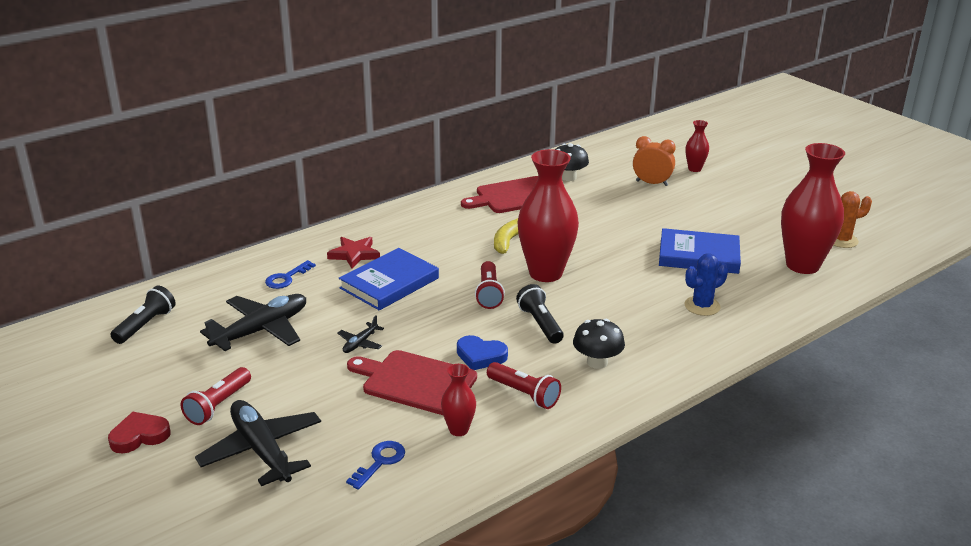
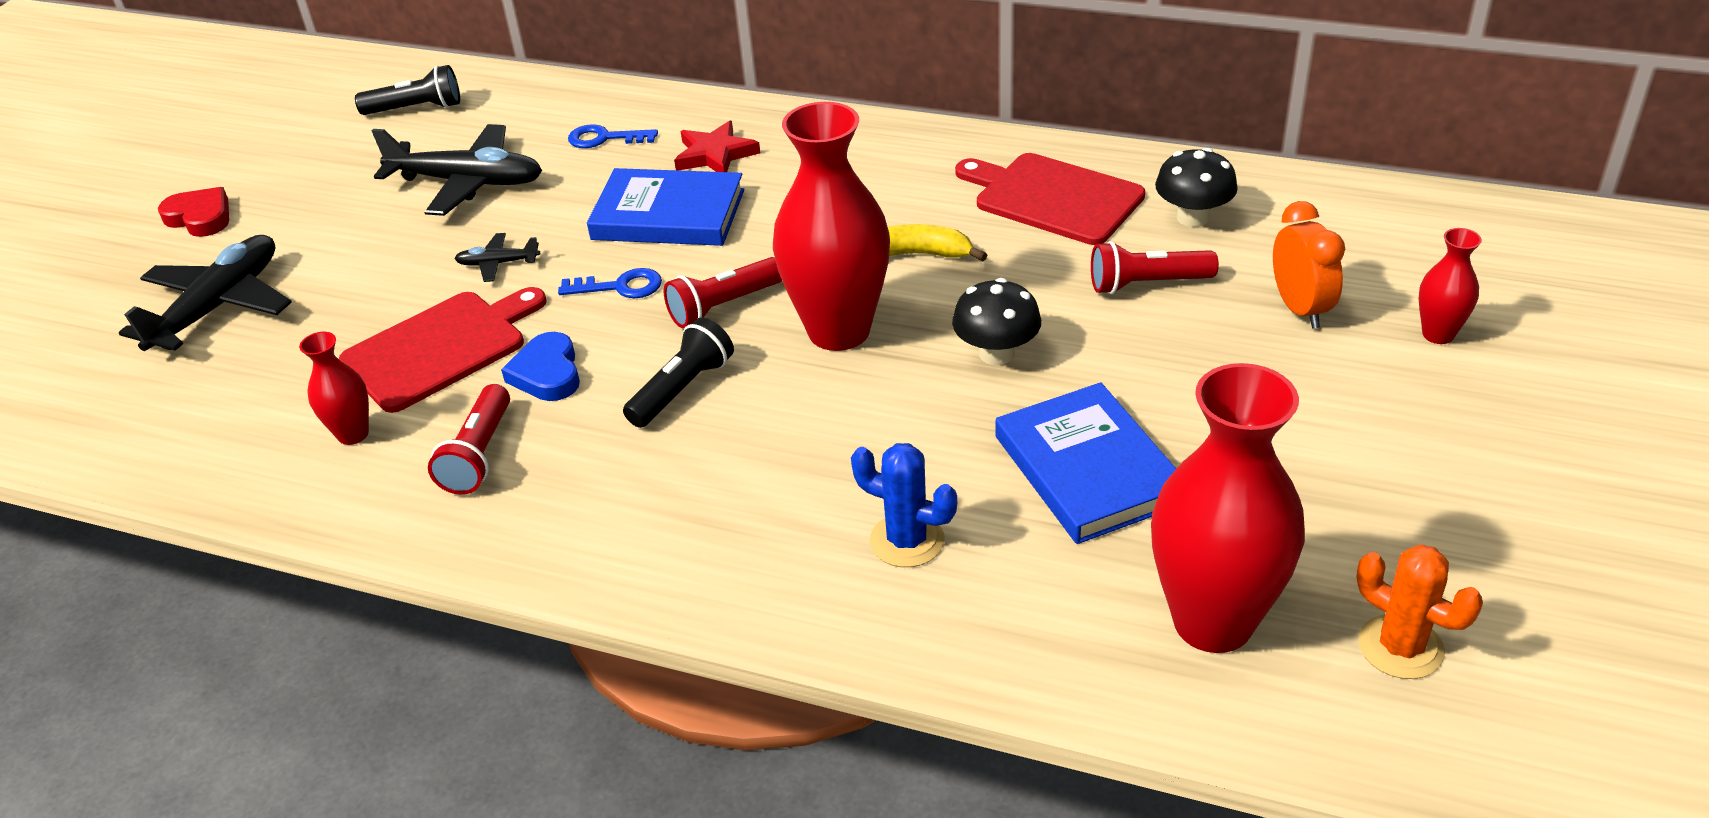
camera: 60 degrees right, 10 degrees up
(218, 405) = (288, 234): red flashlight -> red flashlight (1146, 284)
(380, 462) = (244, 403): blue key -> blue key (620, 287)
(415, 382) = (440, 348): red cutting board -> red cutting board turned 60 degrees clockwise
(597, 362) = (621, 490): black mushroom -> black mushroom (996, 353)

